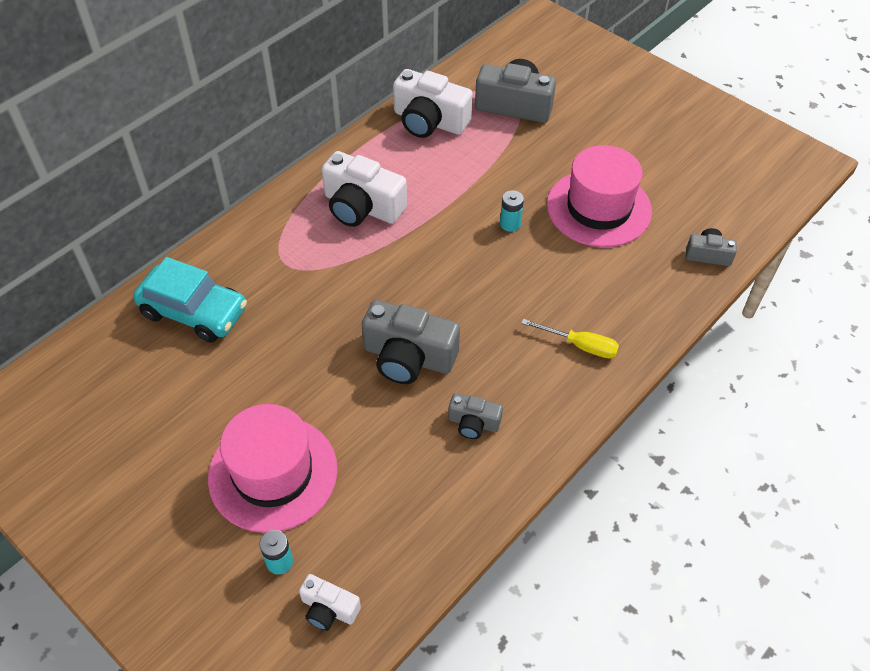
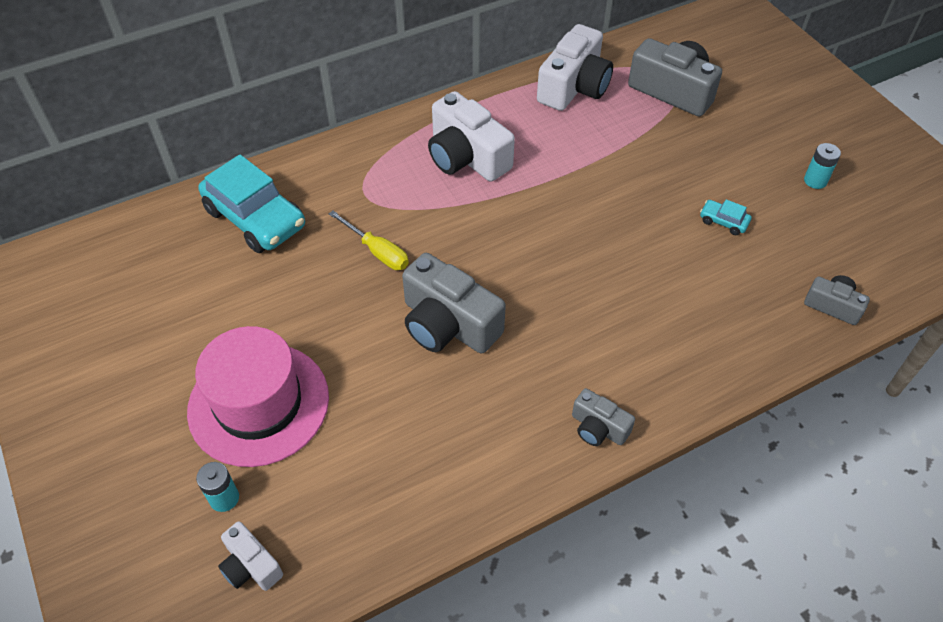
camera: 20 degrees right, 0 degrees up
(429, 121) = (574, 87): white camera -> white camera turned 105 degrees counterclockwise
(473, 423) = (487, 415): grey camera -> grey camera (598, 428)
(510, 224) = (616, 213): turquoise battery -> turquoise battery (815, 180)
(580, 345) = (641, 365): yellow screwdriver -> yellow screwdriver (377, 251)
(598, 208) = (723, 221): pink hat -> turquoise car

